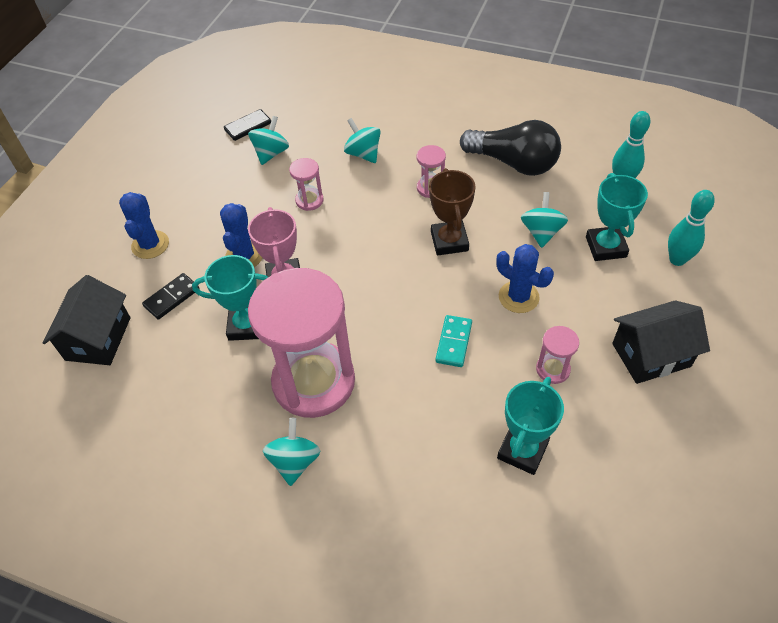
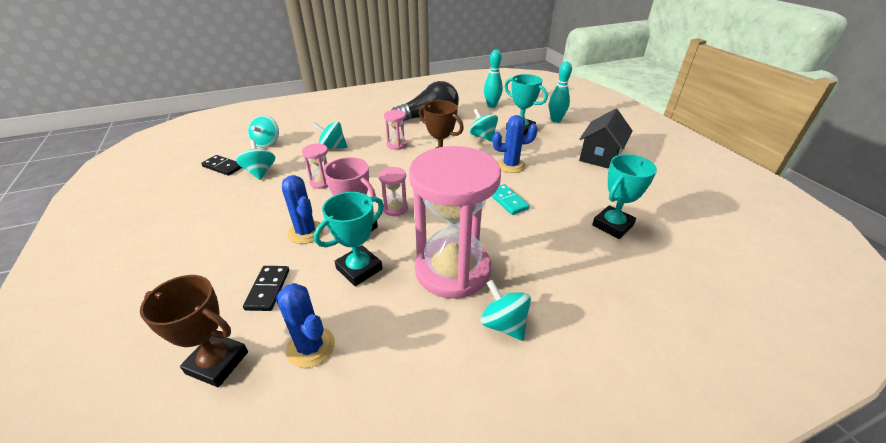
camera: 45 degrees left, 15 degrees down
(98, 338) = (217, 363): black house -> brown trophy
(150, 245) = (204, 268): blue cactus -> blue cactus (311, 347)
(248, 127) = (223, 167): black domino -> black domino turned 75 degrees counterclockwise
(310, 112) = (267, 143): none -> turquoise spinning top
(522, 450) = (612, 225): turquoise trophy -> turquoise trophy turned 60 degrees clockwise
(553, 369) = (571, 184): pink hourglass -> pink hourglass (395, 208)

